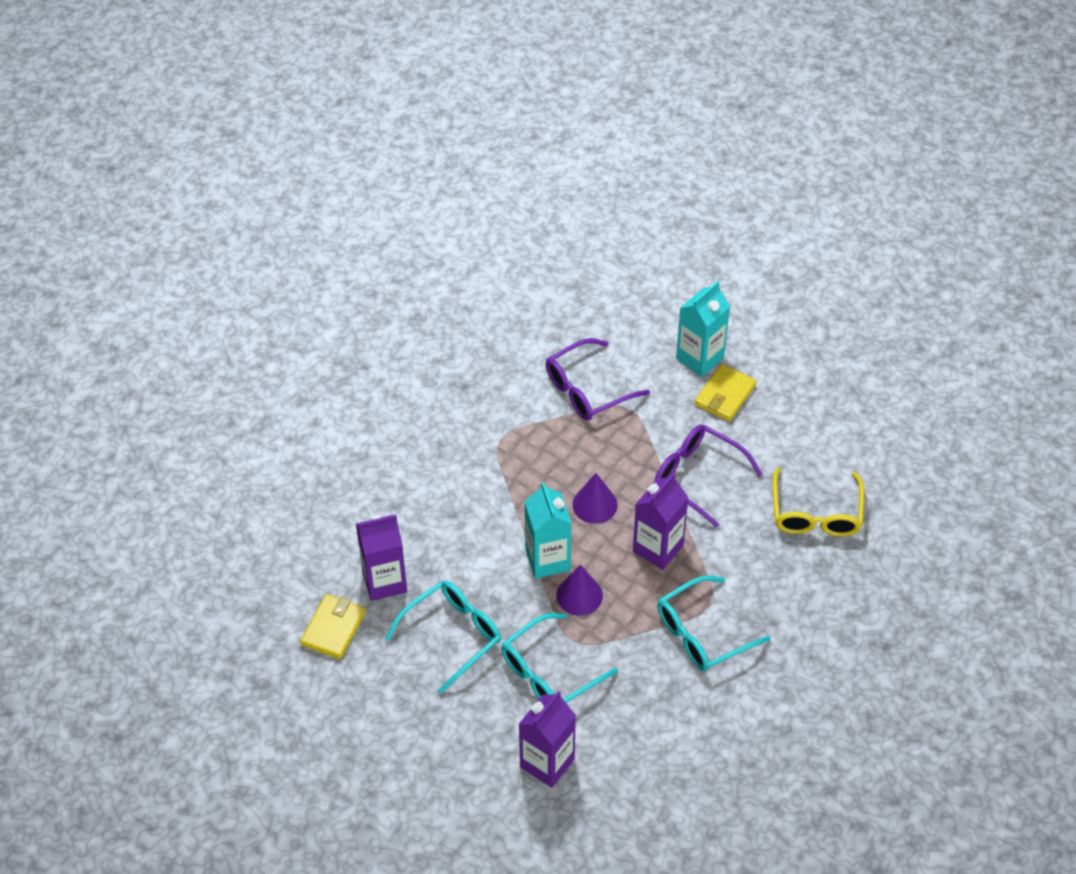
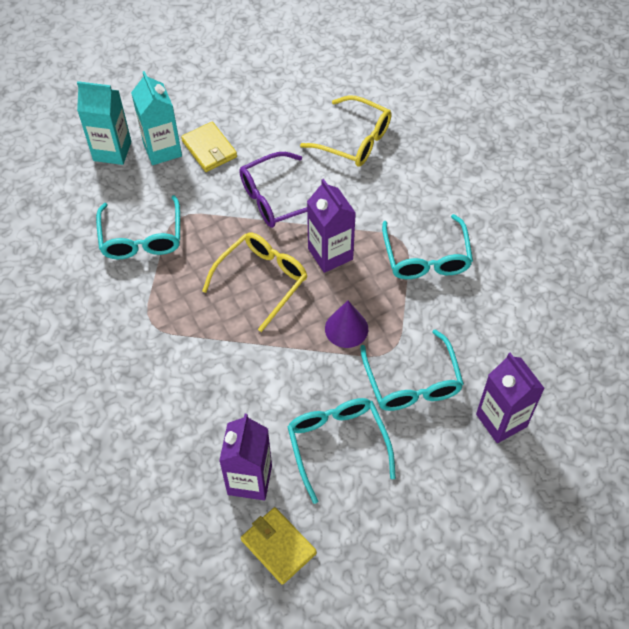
camera: 65 degrees left, 5 degrees up
(547, 560) = (298, 337): turquoise carton -> turquoise carton (112, 151)
(587, 389) = (141, 238): purple glasses -> turquoise glasses
(594, 504) = (262, 280): purple cone -> yellow glasses

